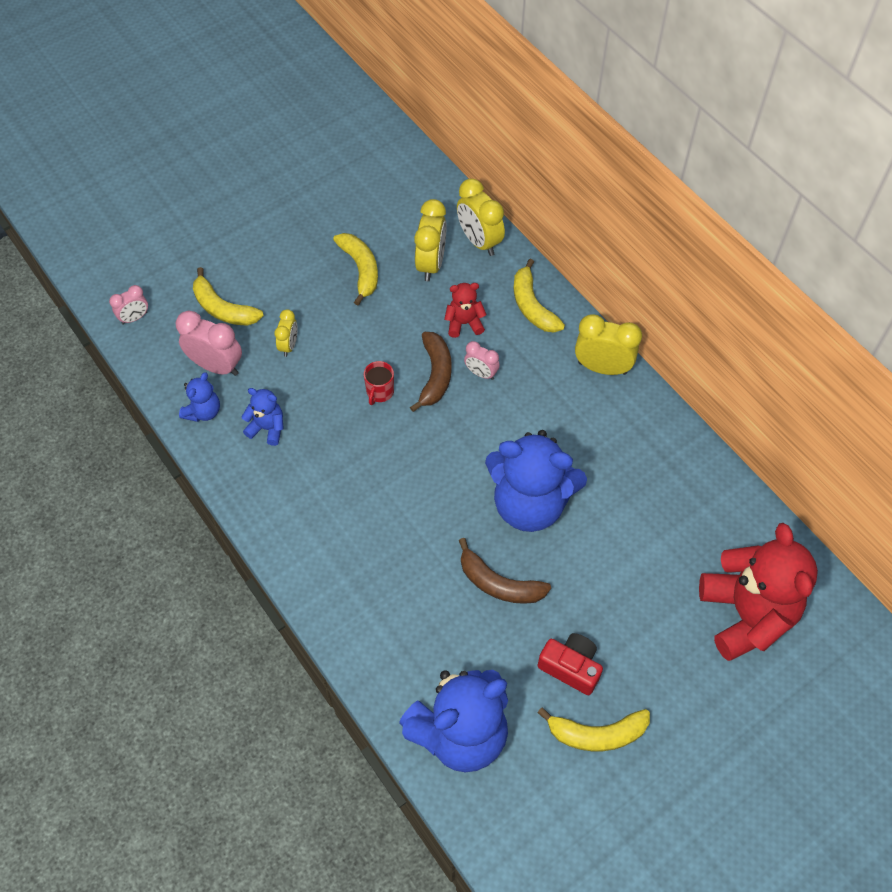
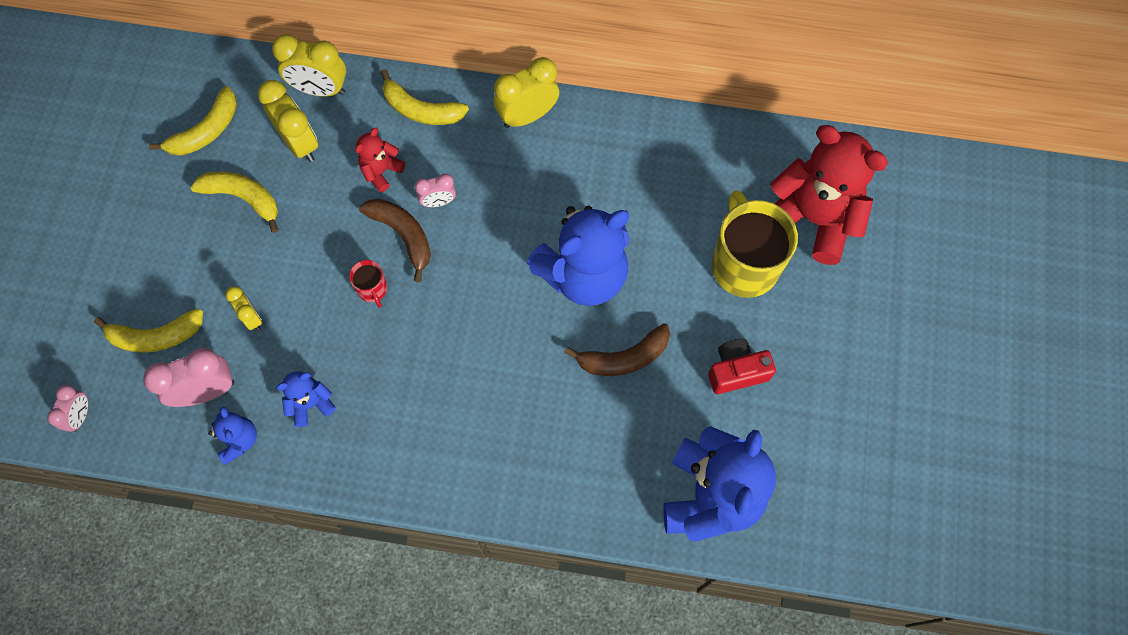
camera: 45 degrees left, 10 degrees up
(597, 734) = (801, 402): yellow banana -> yellow banana (206, 131)
(656, 599) = (744, 264): none -> yellow mug

